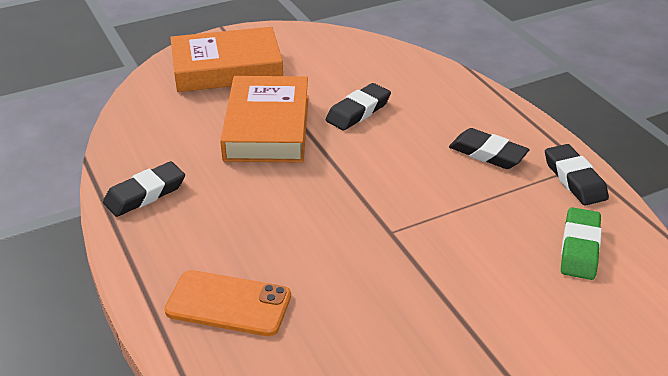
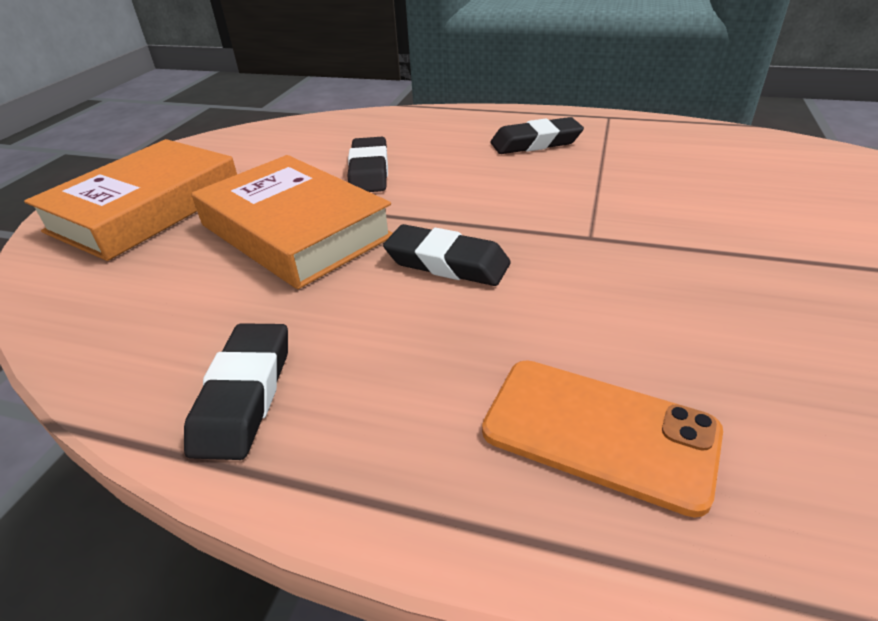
camera: 45 degrees left, 0 degrees up
(228, 303) = (599, 432): orange phone -> orange phone turned 60 degrees clockwise
(574, 179) = (623, 126): black eraser -> black eraser (447, 263)
(579, 248) = (723, 159): green eraser -> none

